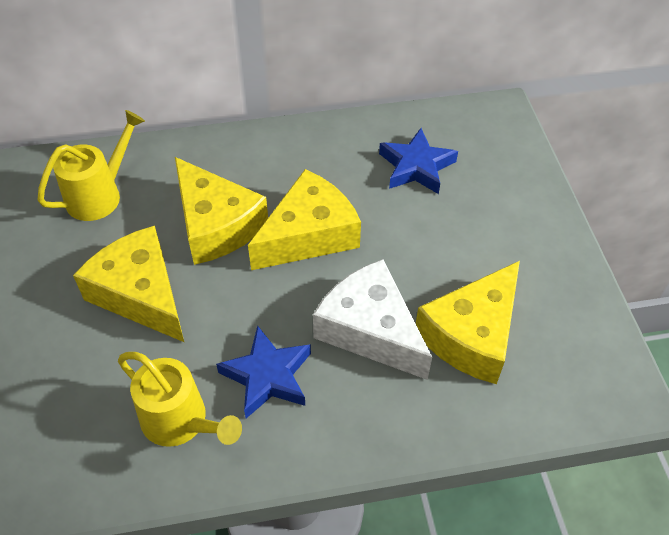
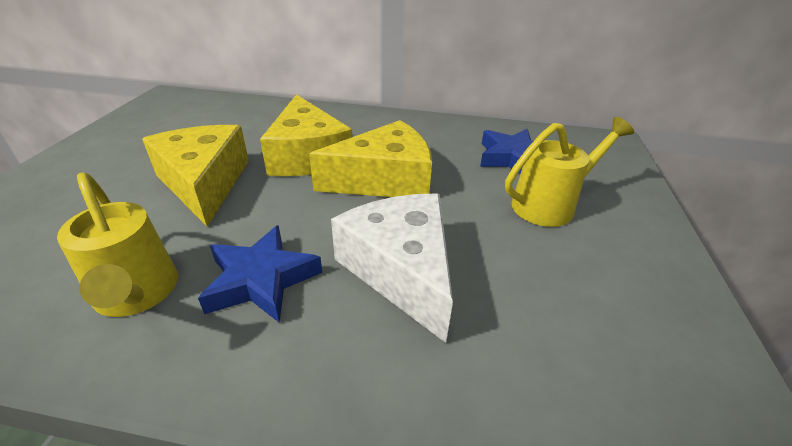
camera: 20 degrees right, 15 degrees down
(100, 194) = (235, 120): yellow watering can -> yellow watering can (550, 204)
(472, 334) = (525, 310): yellow cheese -> none

